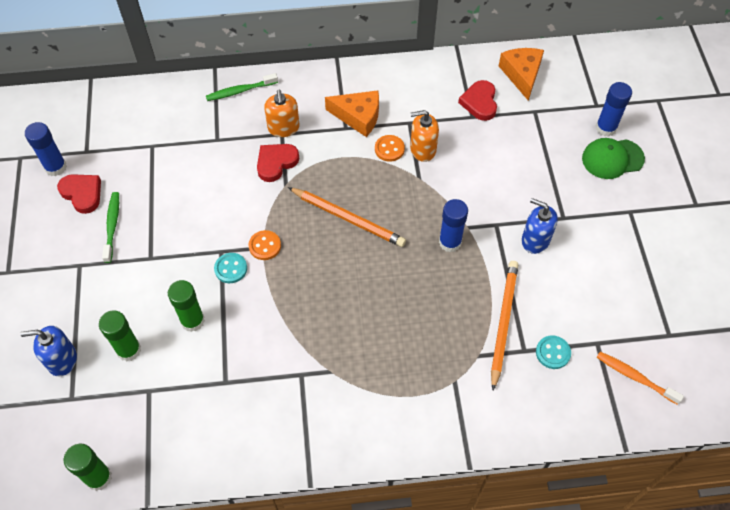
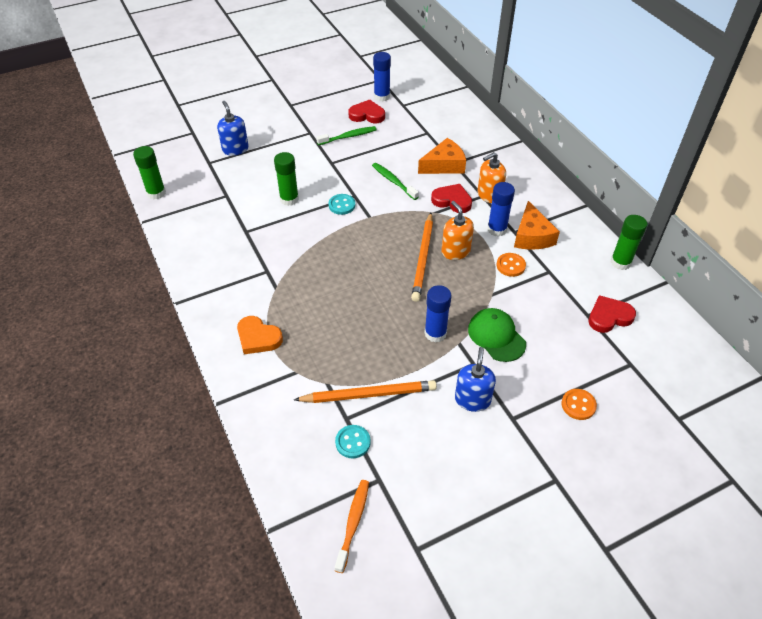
camera: 70 degrees right, 10 degrees down
(82, 194) = (367, 115): red heart -> red heart turned 105 degrees counterclockwise
(129, 350) = (254, 176): green glue stick -> green glue stick (620, 262)
(240, 91) = (509, 160): green toothbrush -> green toothbrush (393, 181)
(265, 246) = (371, 217): orange button -> orange button (578, 405)
(396, 407) = (258, 338): none -> orange heart
(423, 149) = (525, 288): orange soap dispenser -> orange soap dispenser (455, 251)
(522, 75) = (670, 342): orange cheese -> orange cheese (444, 165)
(606, 128) = (653, 434): blue glue stick -> blue glue stick (497, 229)
(612, 159) = (615, 448): green cap -> green cap (496, 336)

